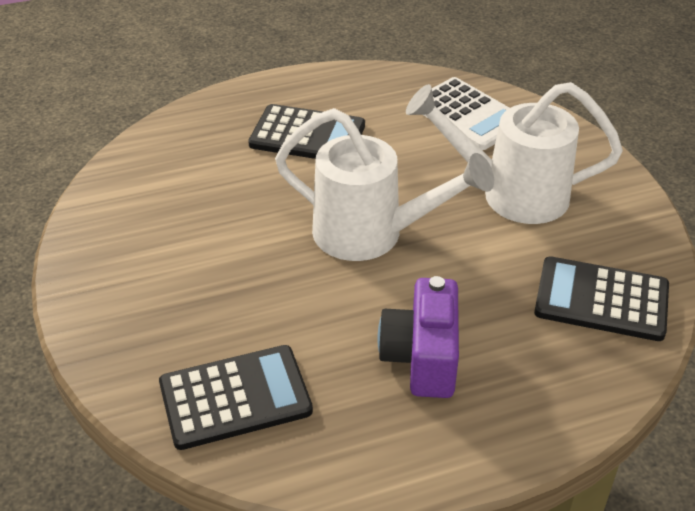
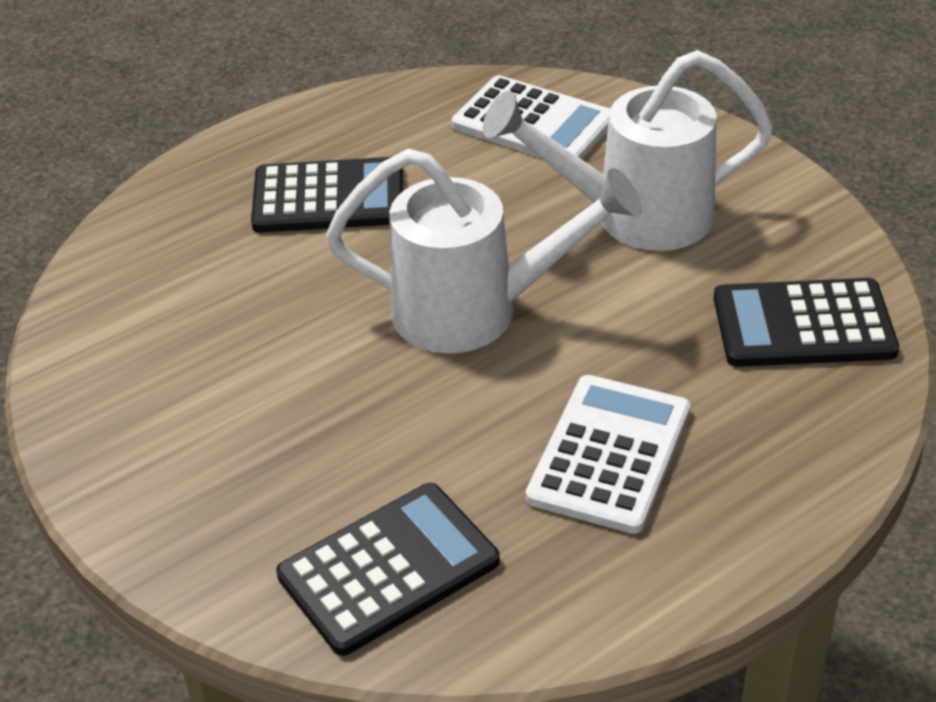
camera: 15 degrees left, 0 degrees up
(421, 357) = (610, 454): purple camera -> white calculator

